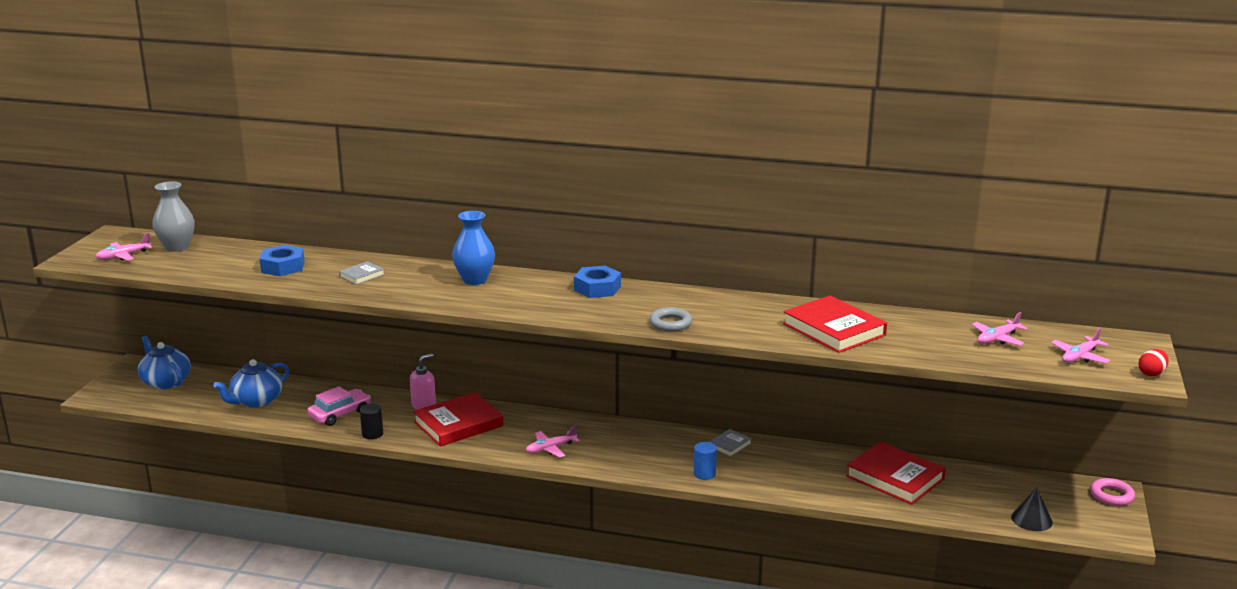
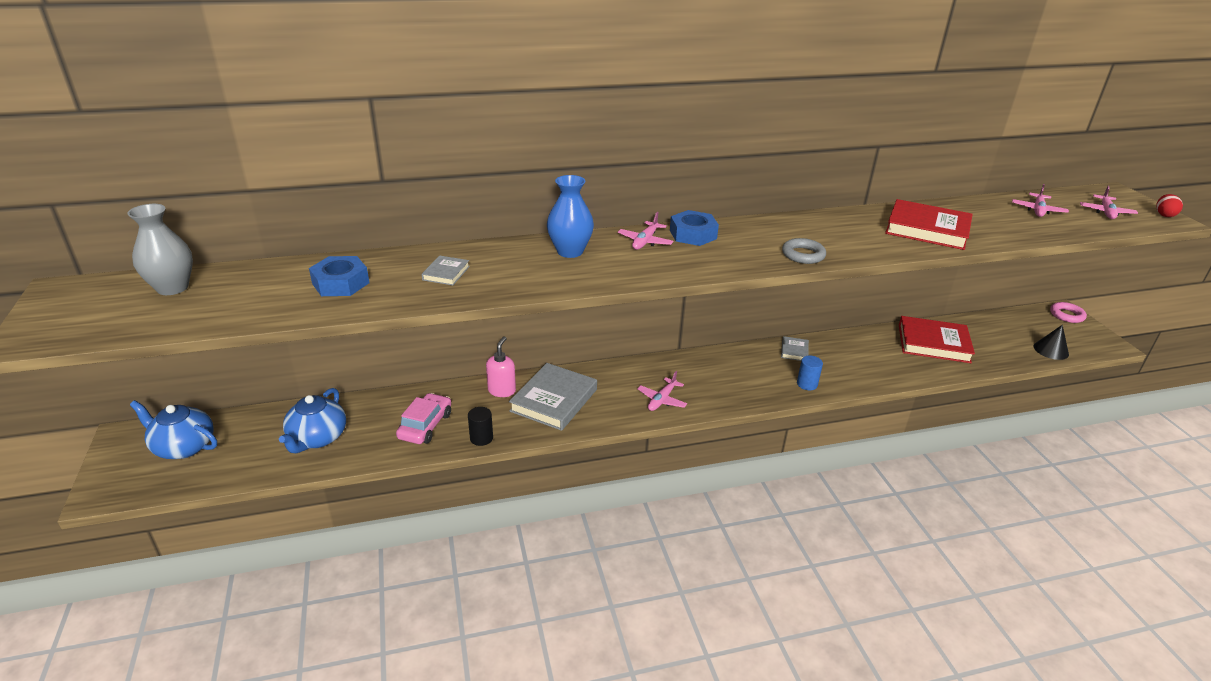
camera: 30 degrees left, 10 degrees up
(123, 256) = (105, 316): pink plane -> pink plane (645, 241)
(458, 424) = (554, 400): red book -> grey book

